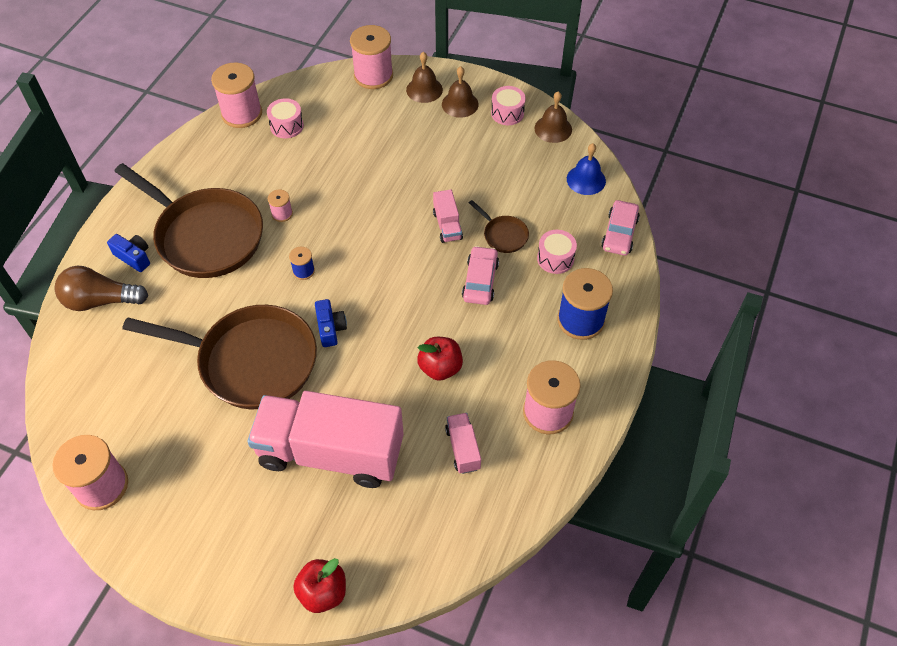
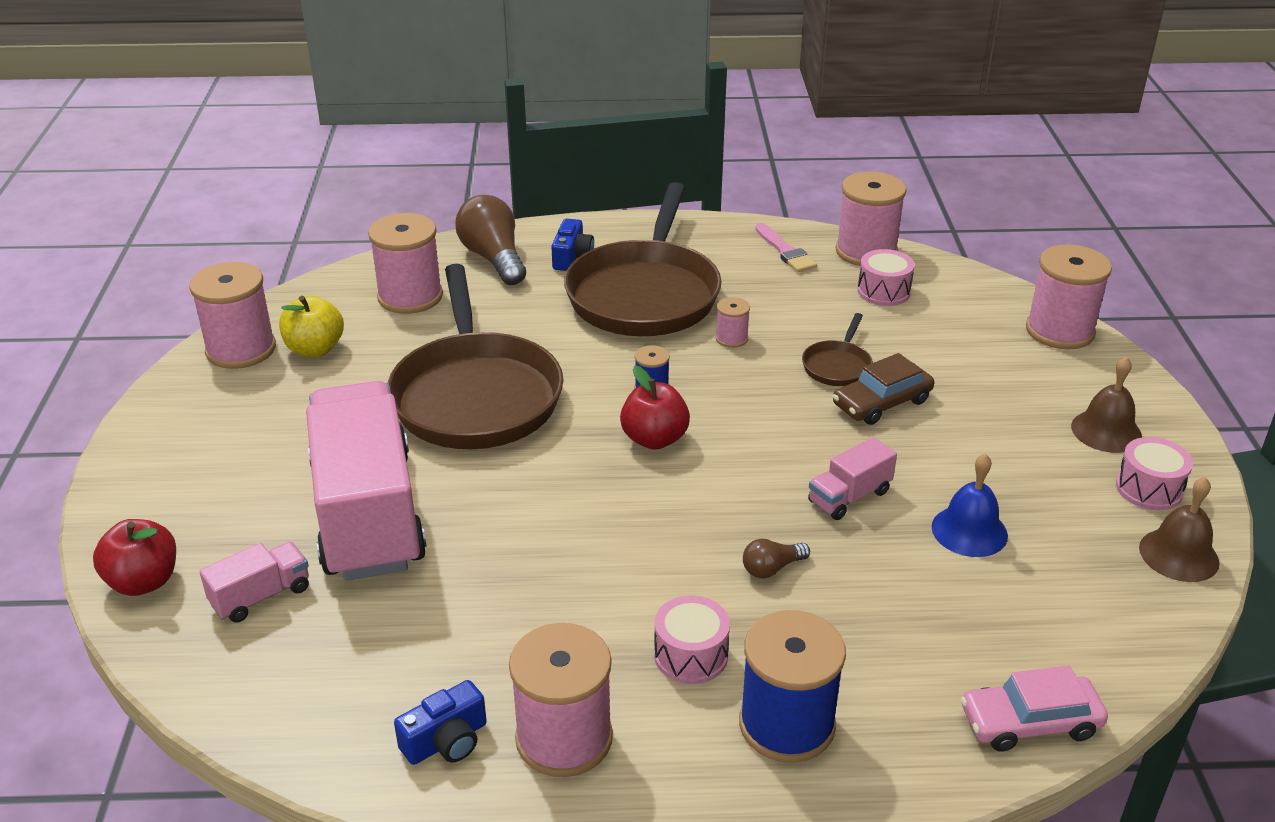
camera: 65 degrees right, 20 degrees down
(111, 364) = (410, 297): none -> pink spool
(135, 439) = (315, 349): none -> yellow apple
(212, 149) = (785, 251): none -> pink brush
(330, 328) = (572, 444): blue camera -> blue camera (446, 741)
(383, 176) = (881, 403): none -> brown car
(424, 89) = (1091, 386): brown bell -> none
(440, 368) = (574, 577): red apple -> red apple (654, 439)
(463, 448) = (439, 651): pink truck -> pink truck (261, 596)
(480, 281) = (772, 568): pink car -> brown light bulb
(503, 235) = (886, 566): brown pan -> brown pan (837, 366)
(555, 258) = (893, 648): pink drum -> pink drum (691, 655)
(586, 180) = (1109, 635): blue bell -> blue bell (969, 531)

